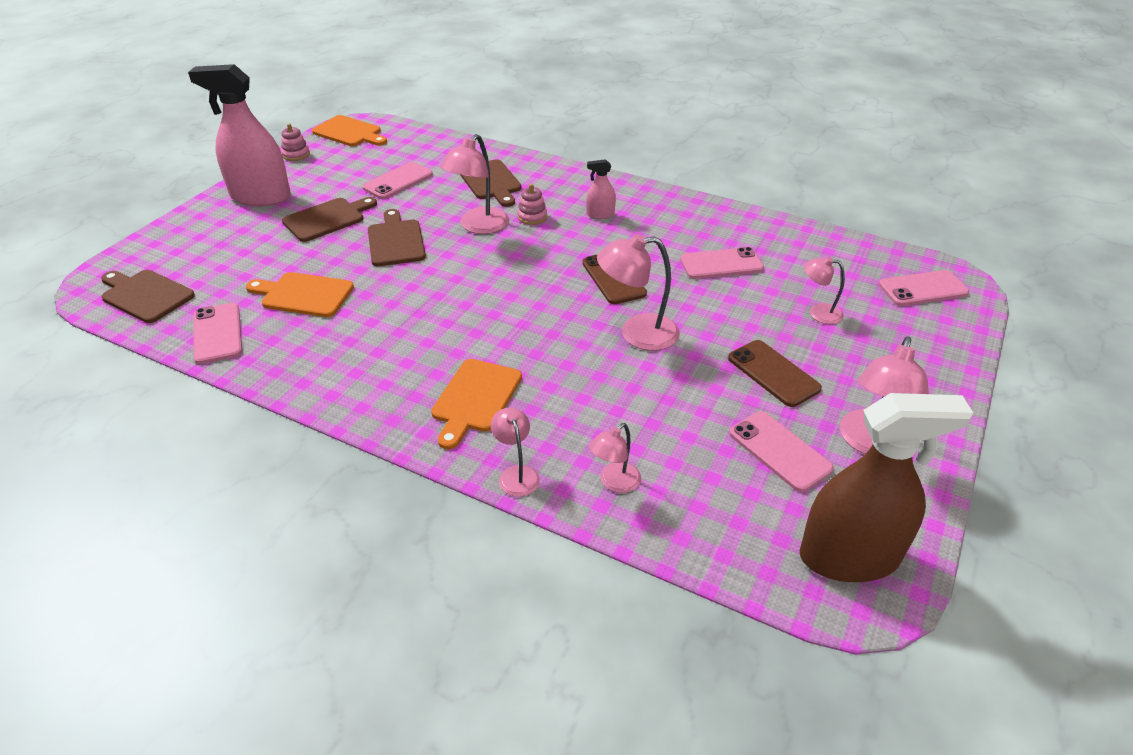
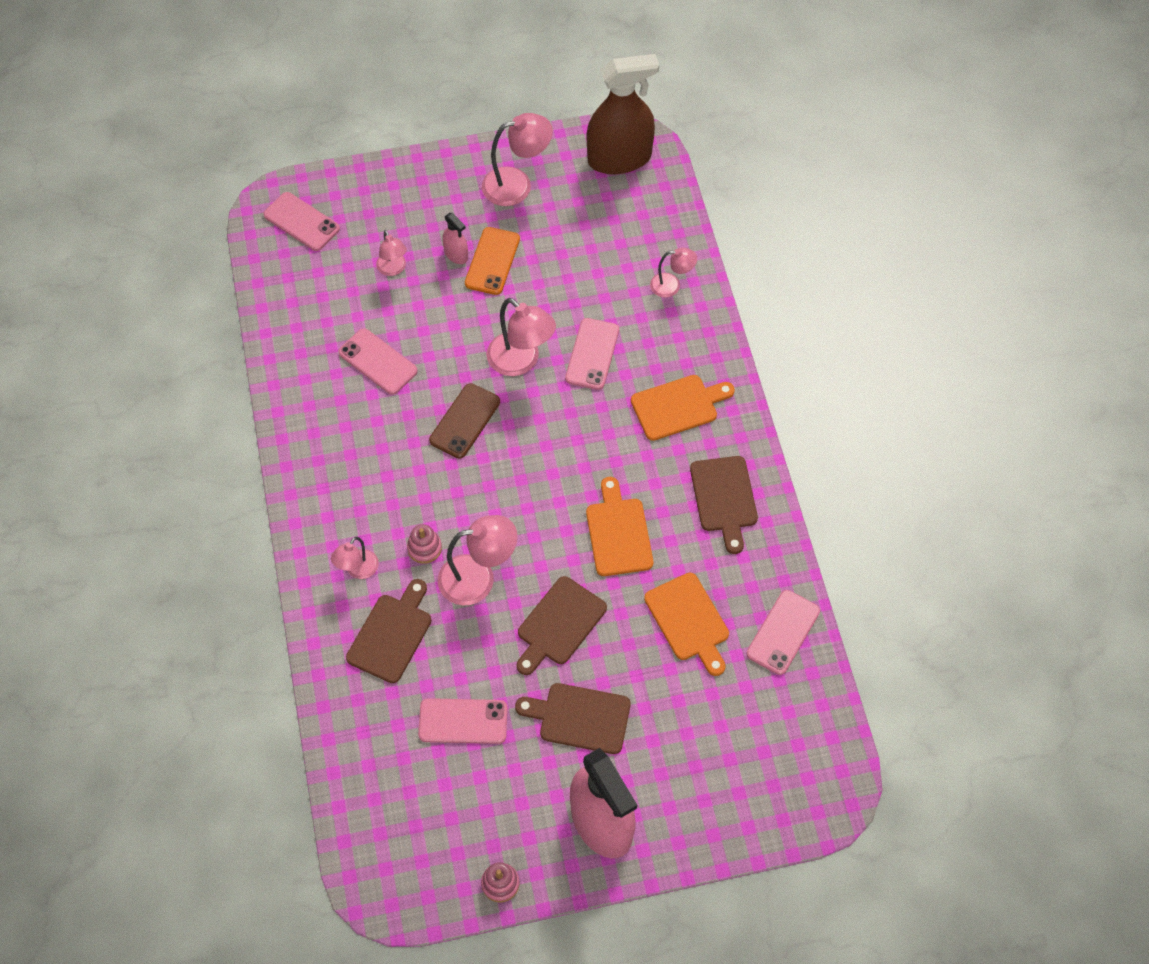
camera: 130 degrees left, 20 degrees up
(145, 295) = (803, 742): brown cutting board -> brown cutting board (724, 498)
(349, 132) = (406, 880): orange cutting board -> orange cutting board (618, 532)
(516, 474) = (713, 336): pink lamp -> pink lamp (358, 570)
(600, 214) = (373, 497): pink spray bottle -> pink spray bottle (456, 254)
(773, 373) = (492, 261): brown phone -> orange phone
(779, 451) = (566, 223): pink phone -> pink phone (592, 354)
(849, 557) = (619, 158): brown spray bottle -> brown spray bottle turned 120 degrees clockwise

